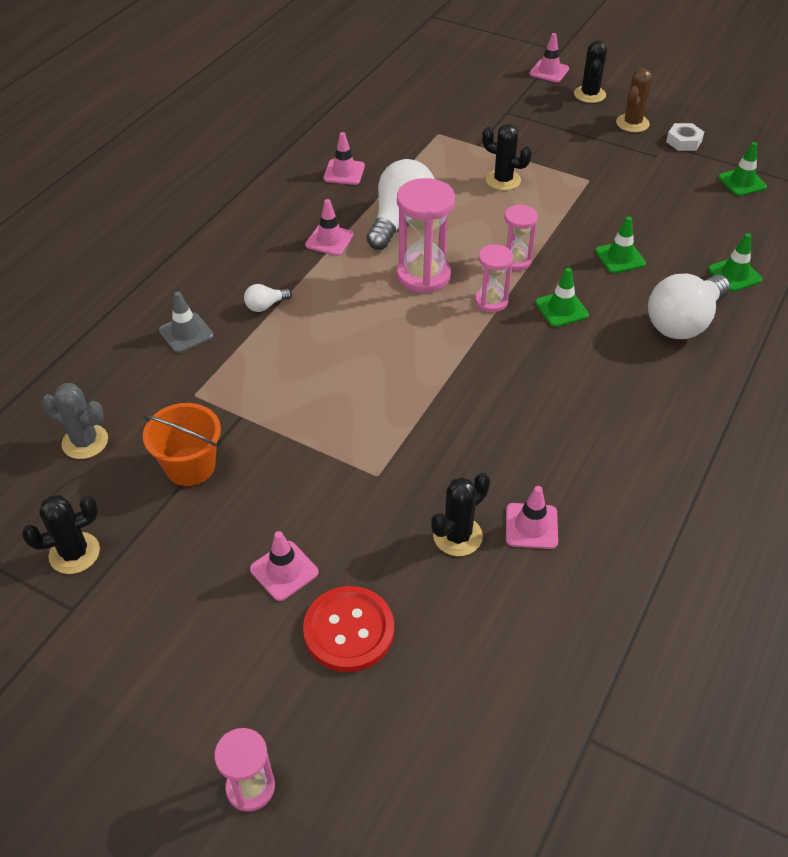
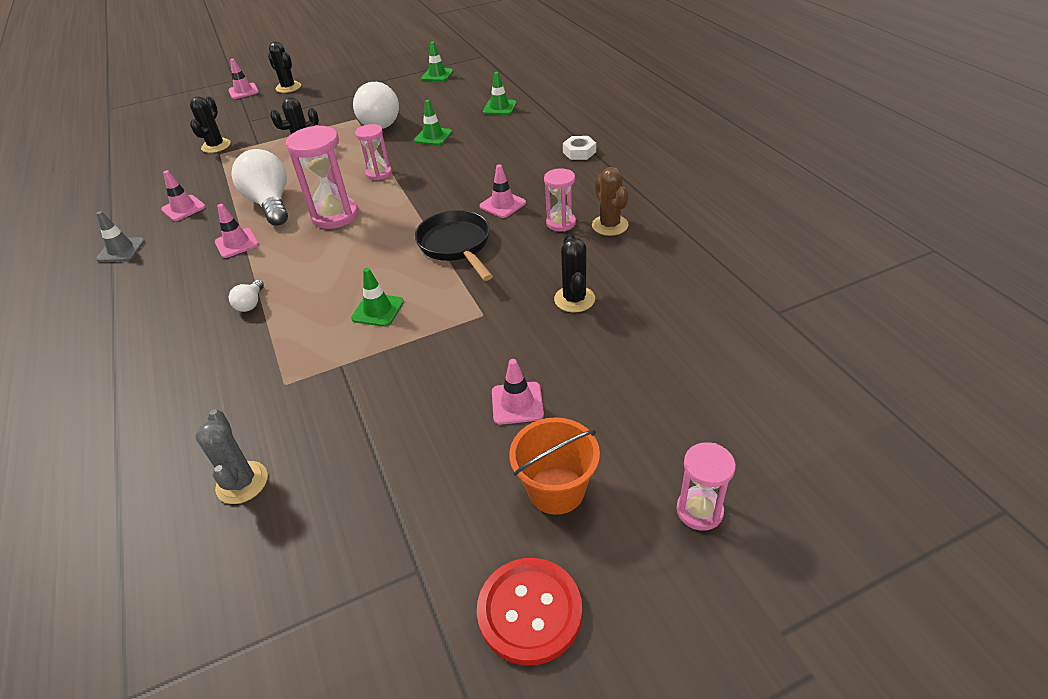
camera: 50 degrees left, 5 degrees down
(74, 553) = (359, 543): black cactus -> black cactus (216, 146)
(85, 442) = (242, 482): grey cactus -> grey cactus turned 75 degrees counterclockwise
(186, 333) = (212, 362): grey traffic cone -> grey traffic cone (121, 250)
(190, 466) = (355, 418): orange bucket -> orange bucket (556, 490)
(349, 630) = (603, 389): red button -> red button (529, 611)
(458, 392) = (456, 246): none -> black pan
(491, 301) = (398, 198): pink hourglass -> pink hourglass (561, 223)
(531, 526) = (599, 263): pink traffic cone -> pink traffic cone (502, 204)
(561, 309) = (443, 175): green traffic cone -> green traffic cone (378, 310)
(632, 123) = (336, 85): brown cactus -> brown cactus (610, 225)
(683, 141) = (378, 77): white nut -> white nut (579, 152)
(683, 322) = (511, 139): white light bulb -> white light bulb (380, 122)

